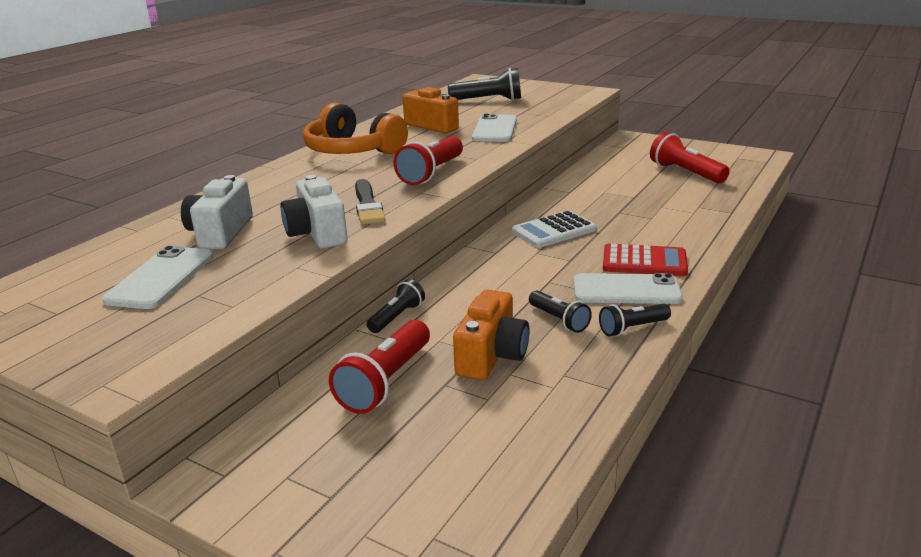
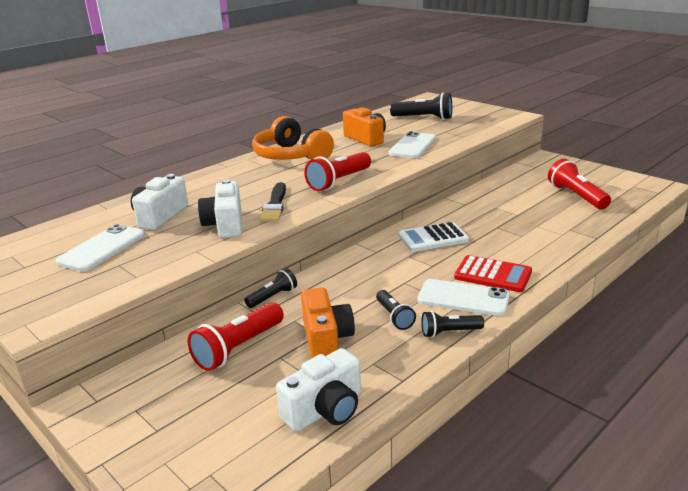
camera: 15 degrees right, 0 degrees up
(491, 355) = (326, 339): orange camera -> orange camera turned 45 degrees counterclockwise
(537, 436) = (325, 410): none -> white camera

